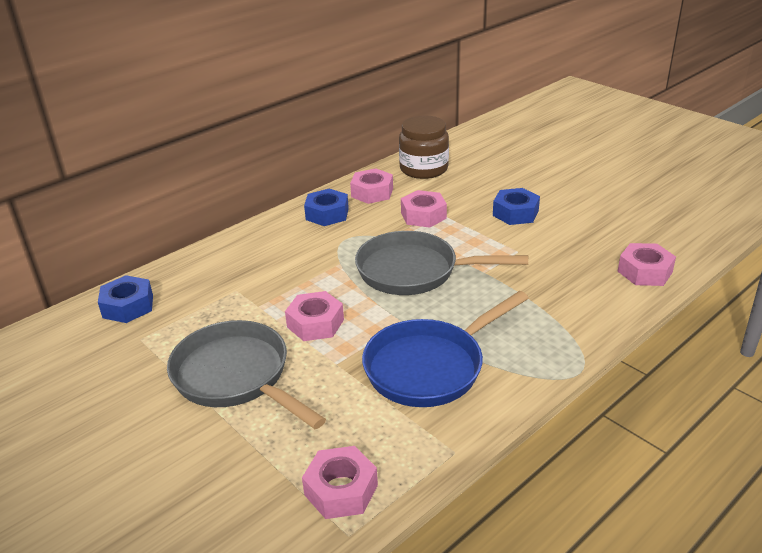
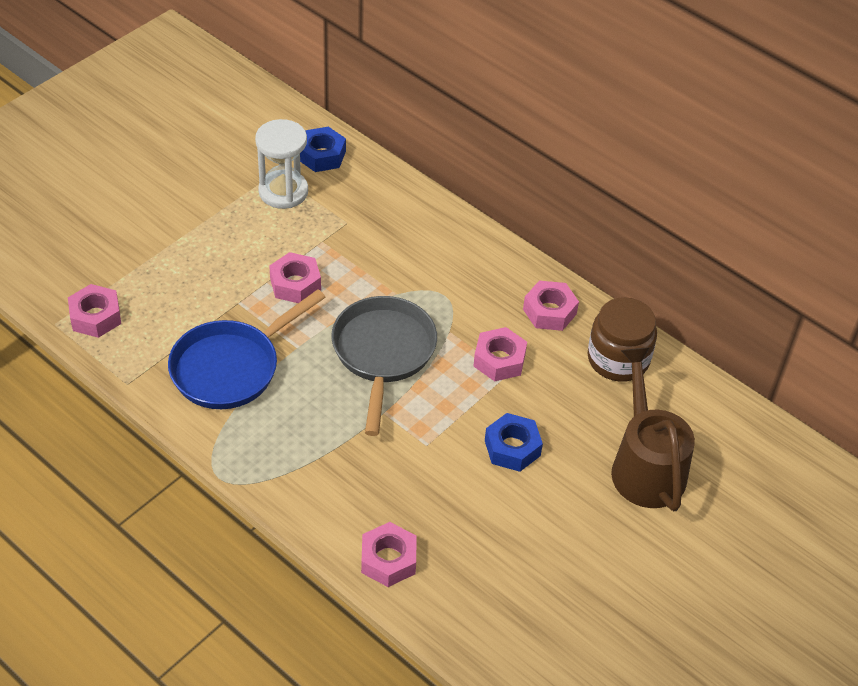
camera: 80 degrees right, 15 degrees up
(173, 333) = (283, 191): none -> white hourglass
(236, 377) = (223, 241): grey pan -> none
(327, 214) = (495, 275): blue nut -> none
(430, 367) = (231, 367): blue pan -> blue pan turned 90 degrees counterclockwise
(523, 165) = (645, 465): none -> brown watering can

